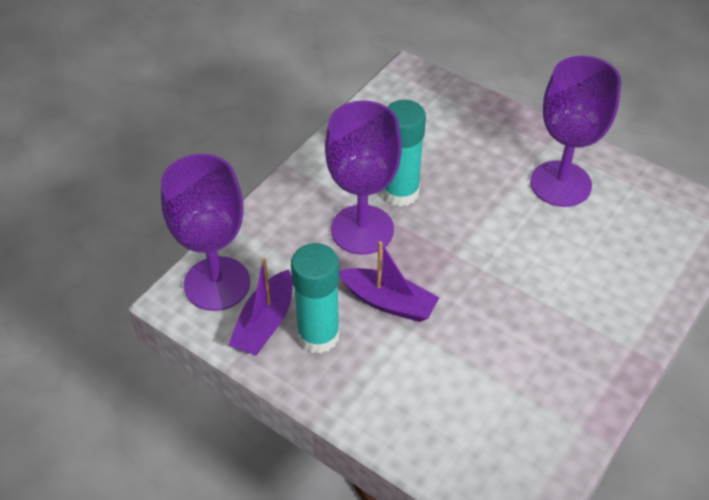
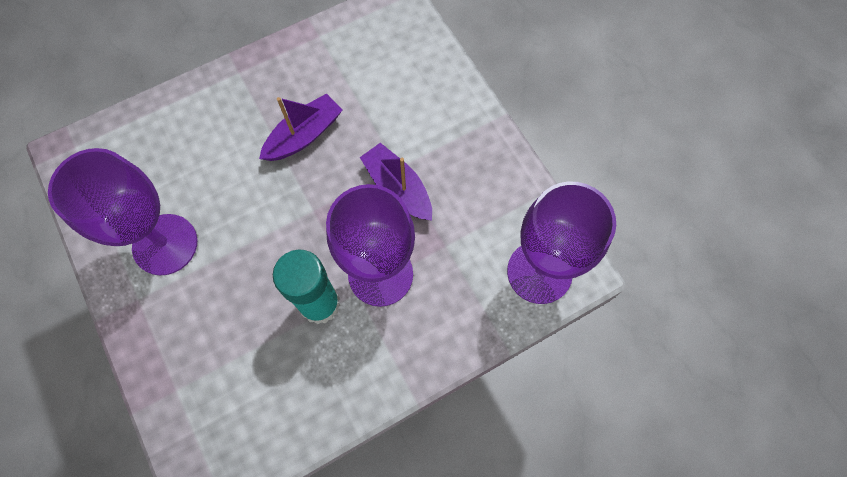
camera: 155 degrees left, 20 degrees up
(265, 323) = (511, 212): purple boat -> purple boat (304, 135)
(318, 335) = (471, 182): turquoise glue stick -> none

